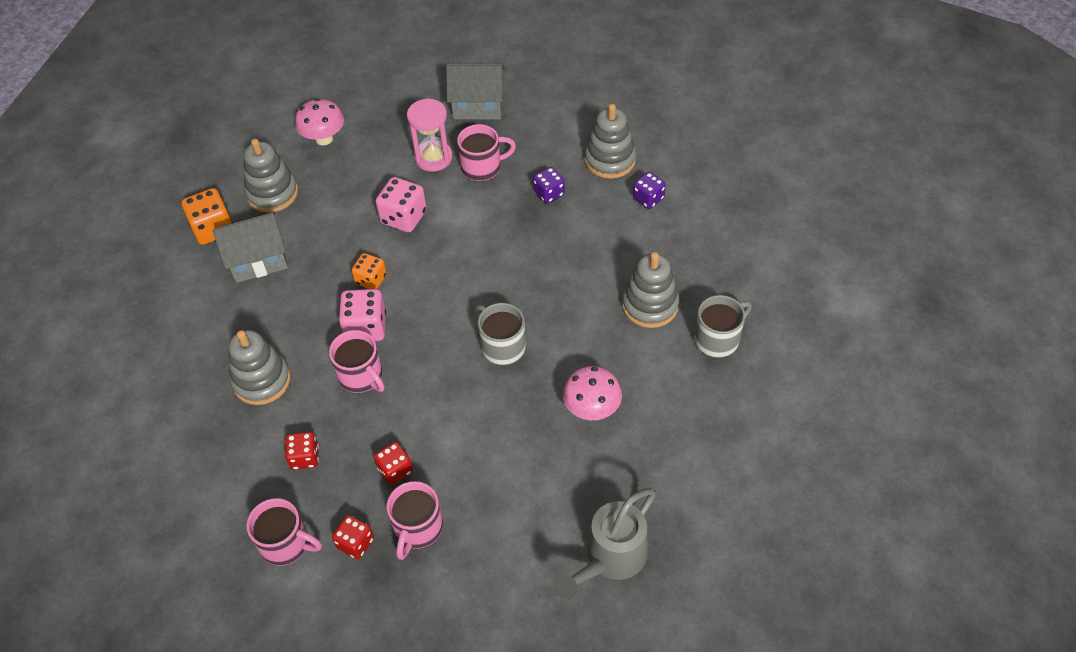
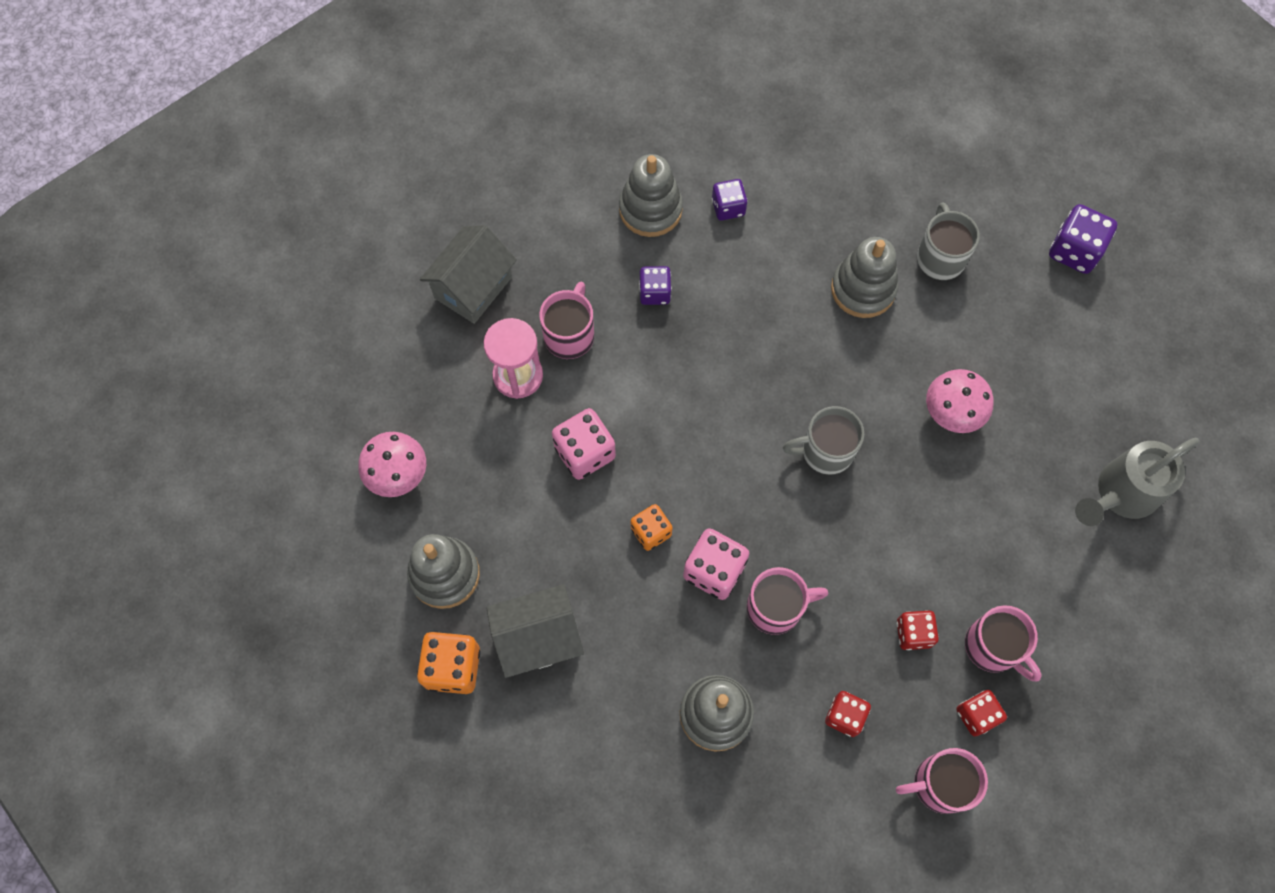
camera: 60 degrees left, 15 degrees up
(258, 260) = (538, 638): grey house -> grey house turned 60 degrees clockwise
(286, 544) = (939, 784): pink mug -> pink mug turned 150 degrees counterclockwise
(610, 559) = (1121, 494): grey watering can -> grey watering can turned 75 degrees clockwise
(802, 424) = (1074, 251): none -> purple dice

